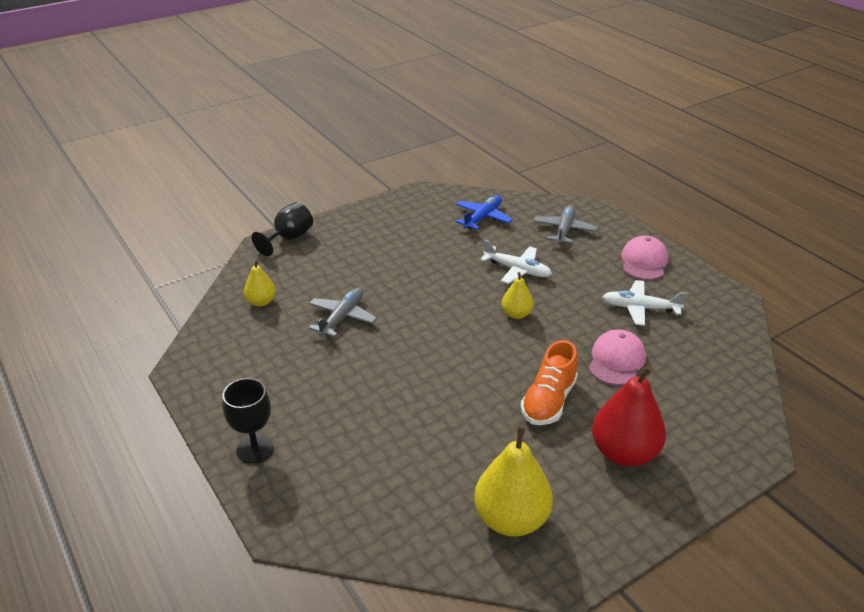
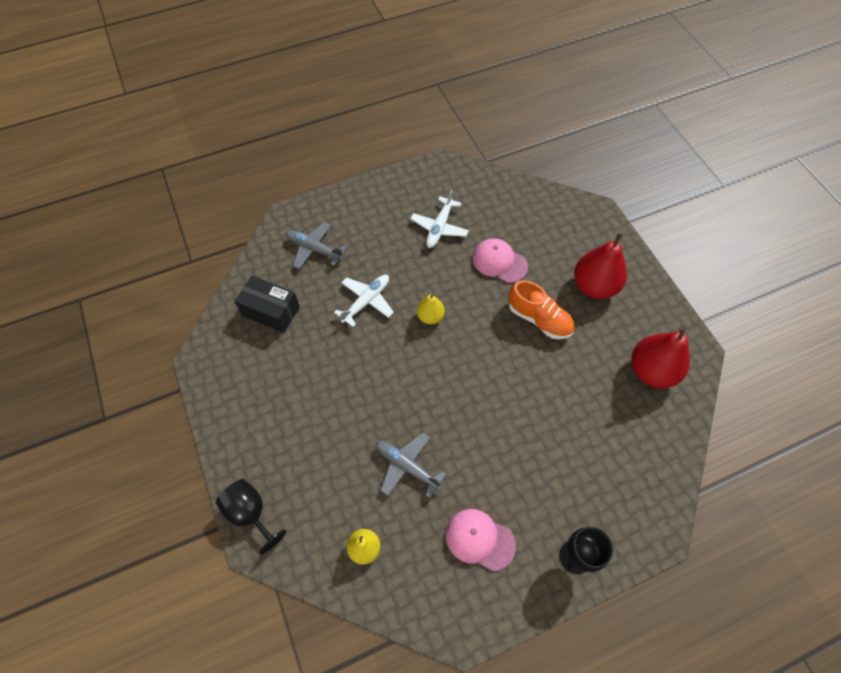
camera: 80 degrees left, 25 degrees up
(483, 218) = (271, 311): blue plane -> black box
(511, 519) = (651, 371): yellow pear -> red pear
(644, 261) = (378, 205): pink cap -> pink cap (479, 539)

